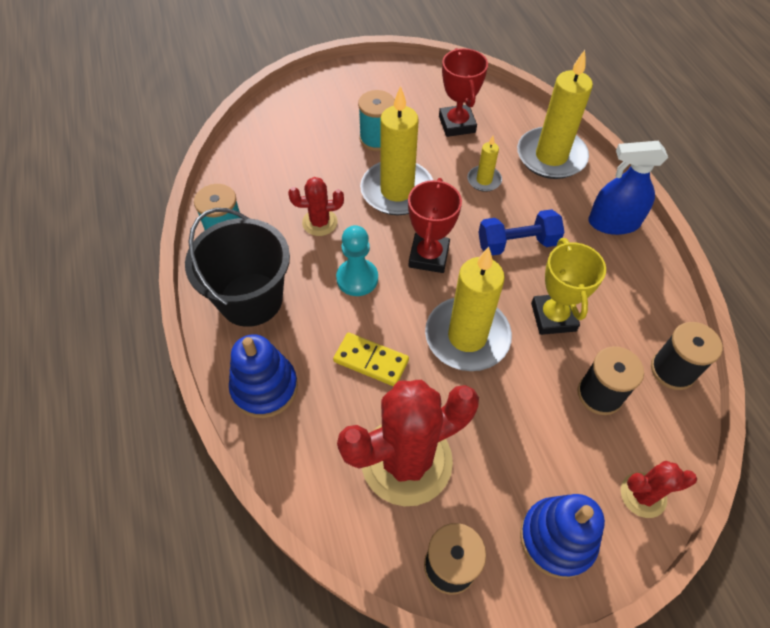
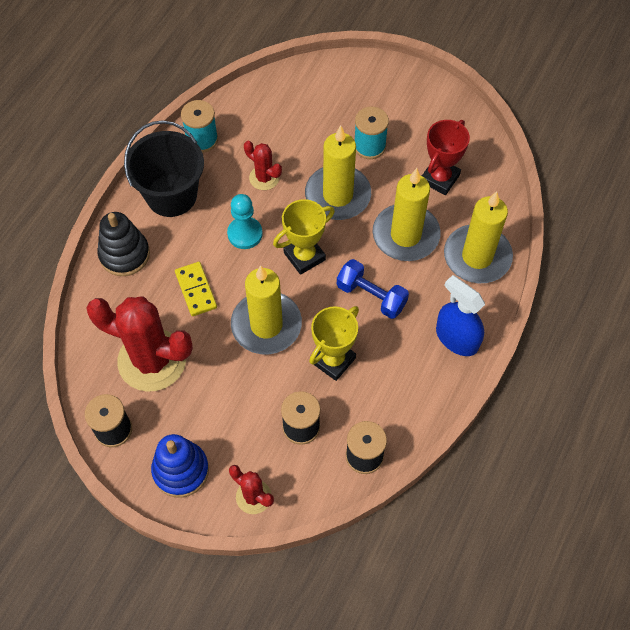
camera: 45 degrees right, 5 degrees up
(264, 387) = (124, 254): blue stacking toy -> black stacking toy
(428, 256) = (304, 256): red trophy -> yellow trophy
(484, 180) = (405, 235): yellow candle -> yellow candle, size x2.10

